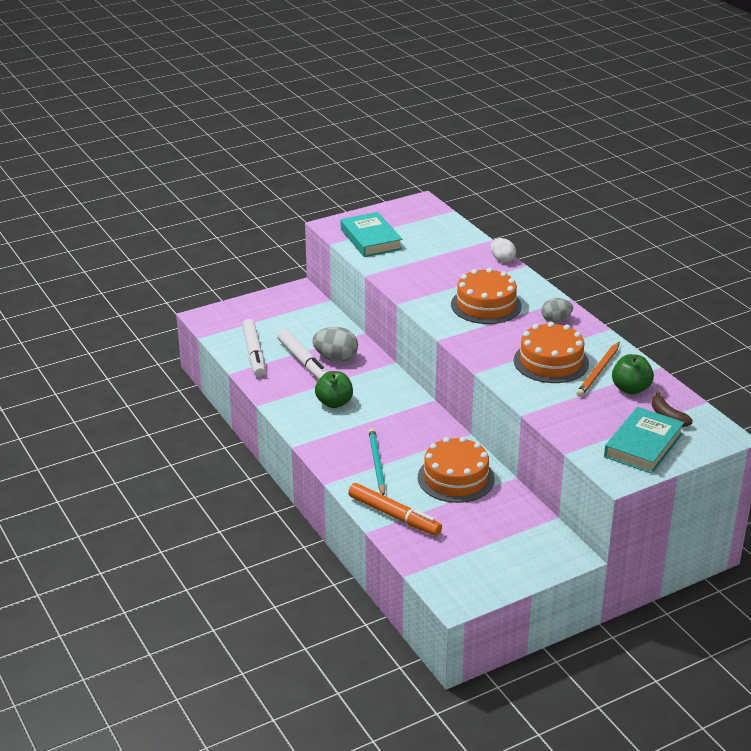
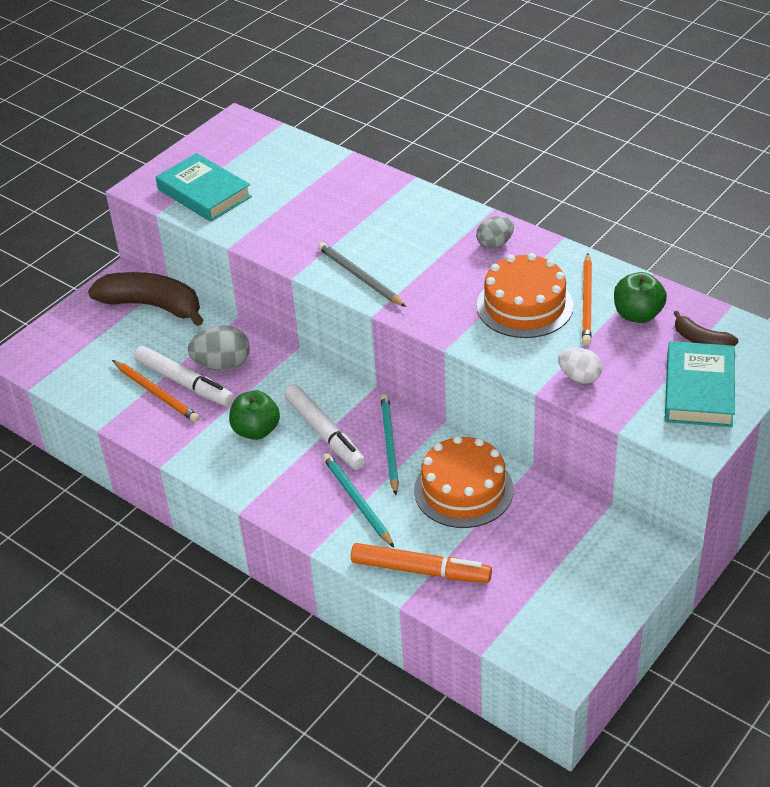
camera: 20 degrees left, 10 degrees up
(254, 353) = (114, 390): white marker -> white marker (325, 433)
(281, 362) = (156, 393): none -> orange pencil
(310, 311) = (152, 305): none -> brown banana
(421, 437) = (389, 445): none -> turquoise pencil
(445, 315) = (360, 277): none -> grey pencil
(486, 305) = (401, 248): orange cake -> none
(502, 259) = (382, 176): white egg -> white egg (579, 377)

